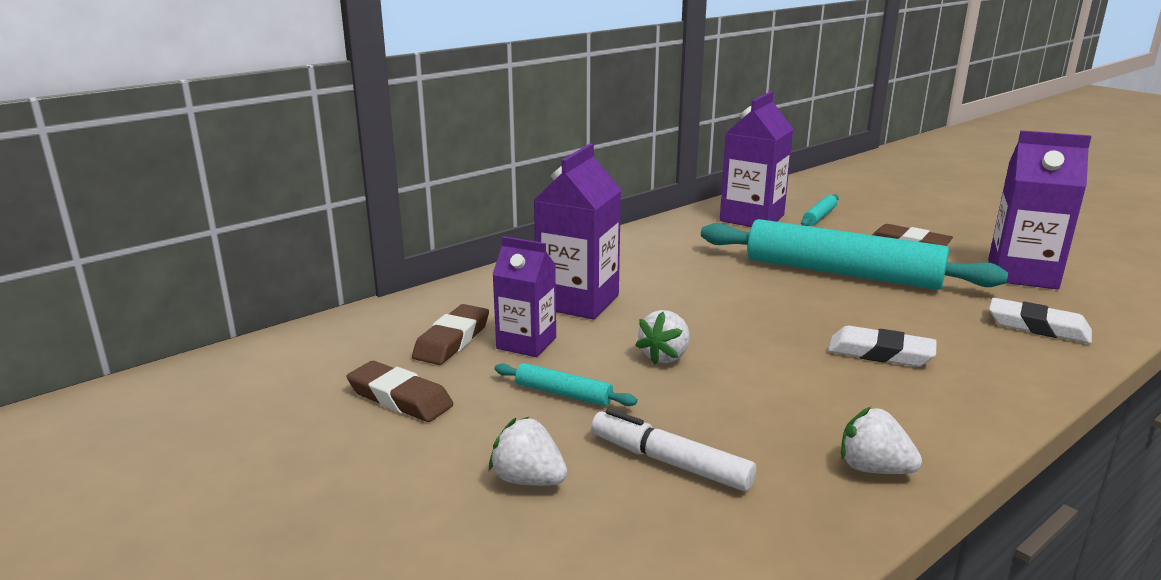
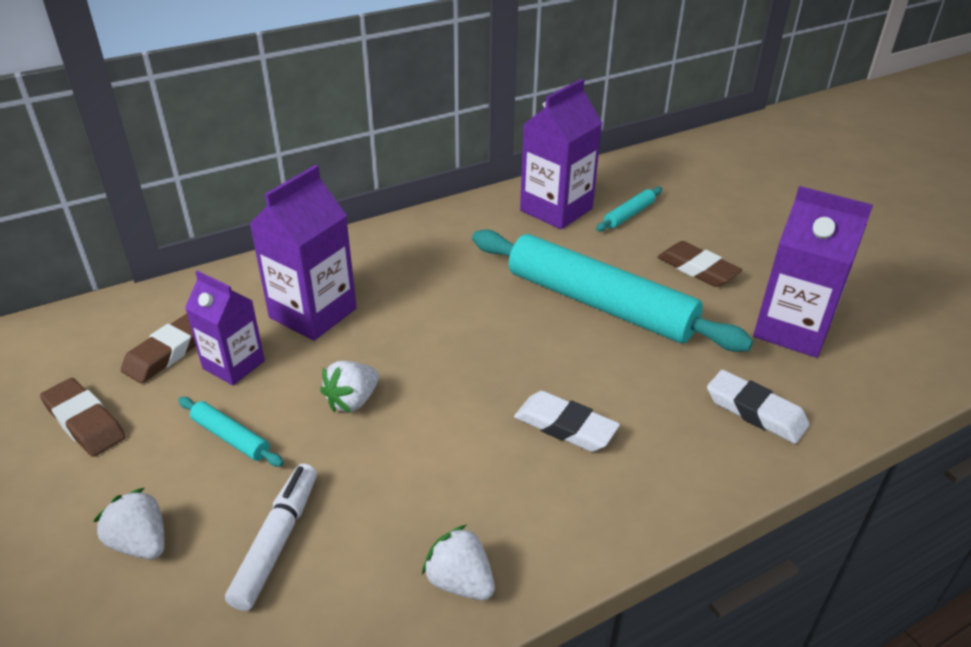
camera: 10 degrees right, 15 degrees up
(670, 462) = (277, 541): white marker -> white marker turned 60 degrees clockwise

